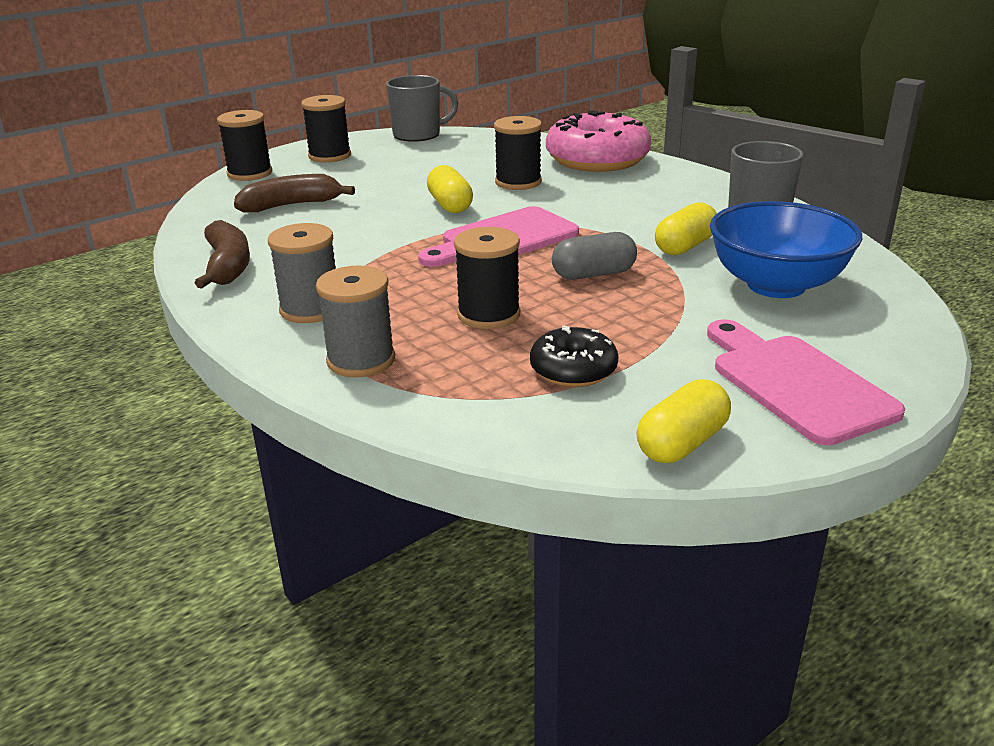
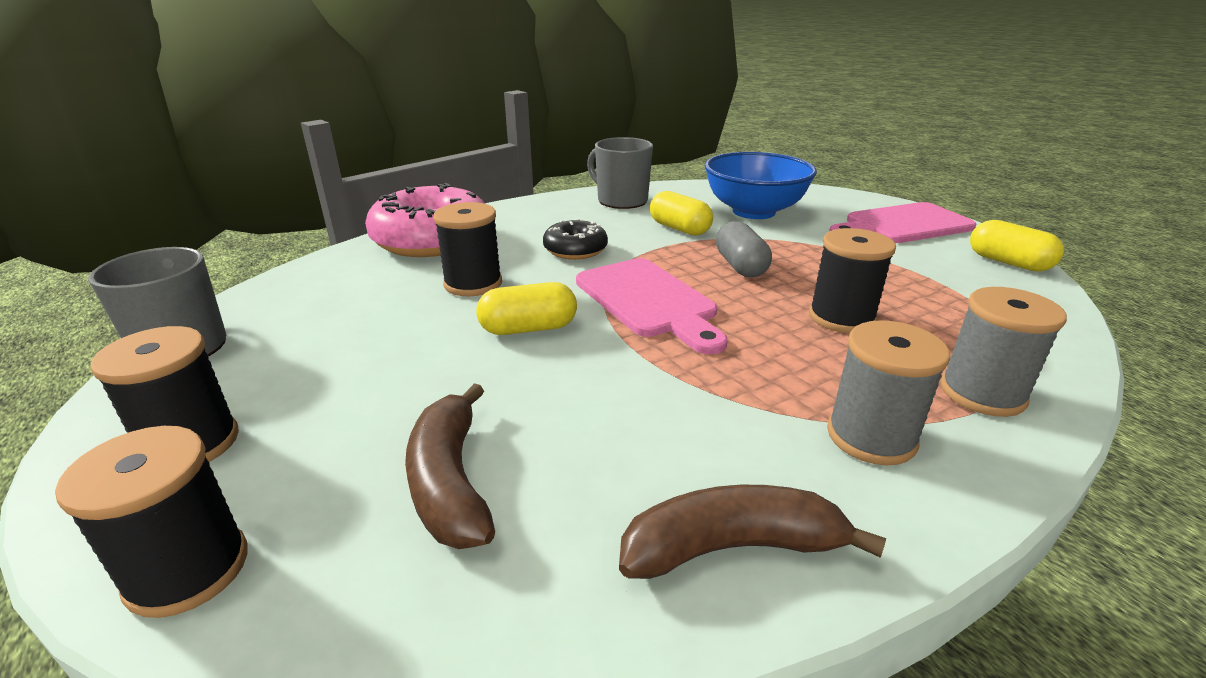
camera: 85 degrees left, 0 degrees up
(573, 370) = (929, 288): black donut -> black donut (575, 250)

